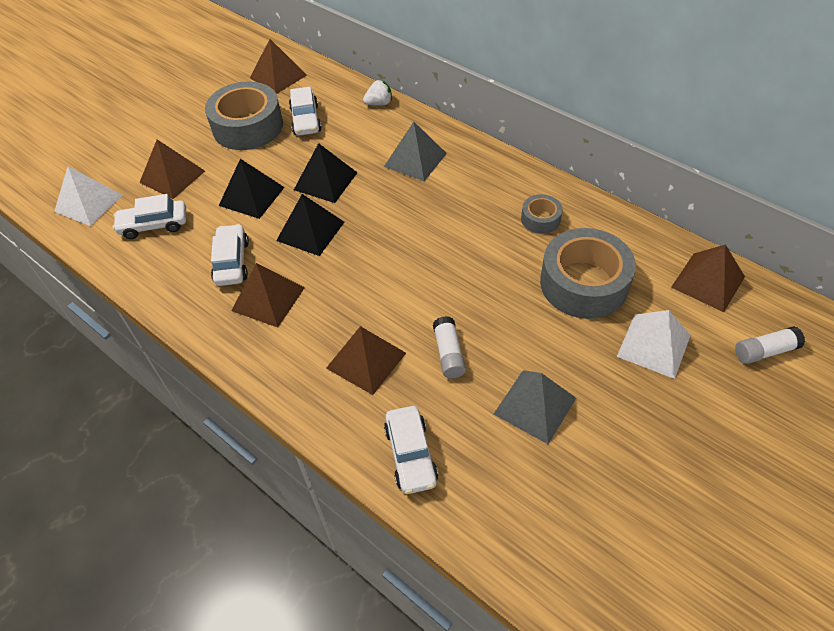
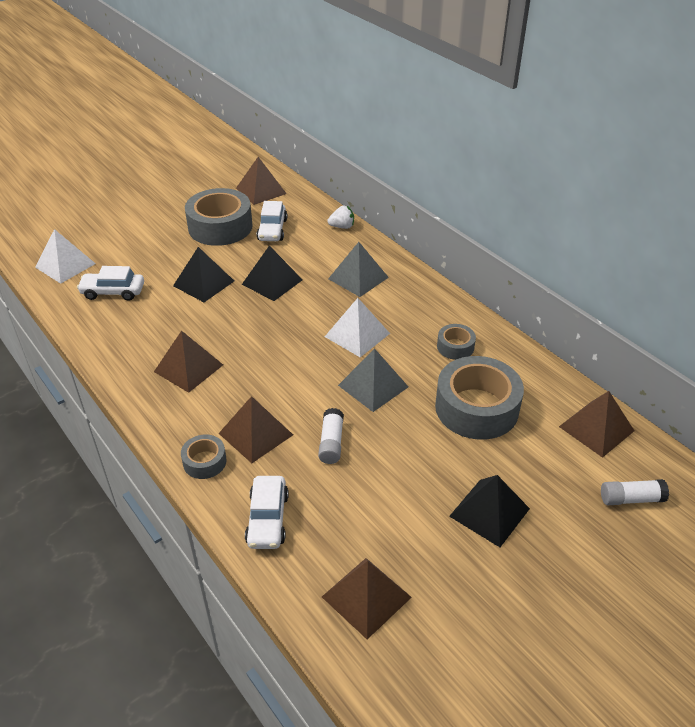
camera: 10 degrees right, 10 degrees down
(172, 176) = (142, 256): brown pyramid -> brown pyramid (366, 596)
(232, 262) = (168, 333): white car -> none
(310, 231) = (244, 320): black pyramid -> black pyramid (489, 512)
(322, 404) = (204, 462): none -> grey tape
(535, 405) = (394, 501): grey pyramid -> grey pyramid (373, 386)
(654, 345) = (524, 473): white pyramid -> white pyramid (357, 335)

